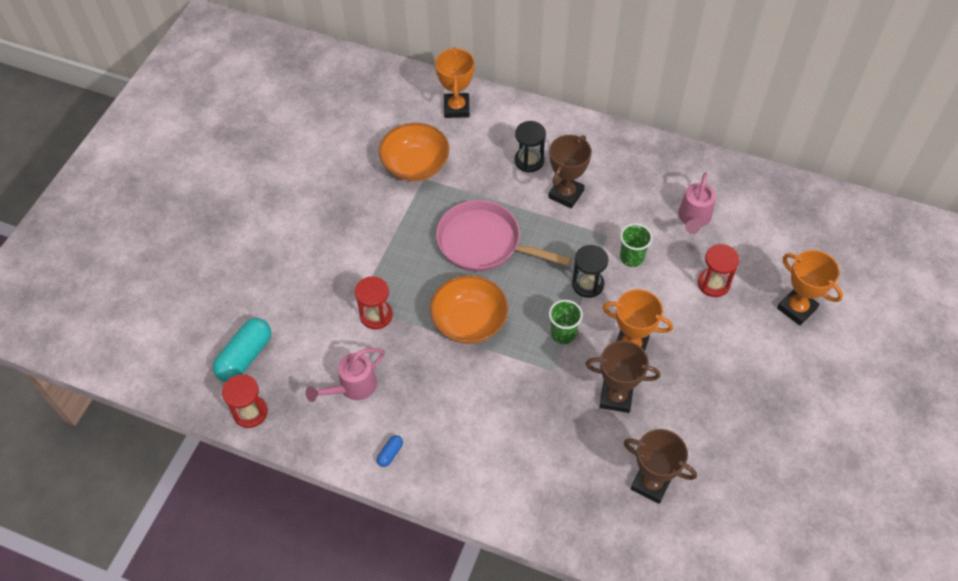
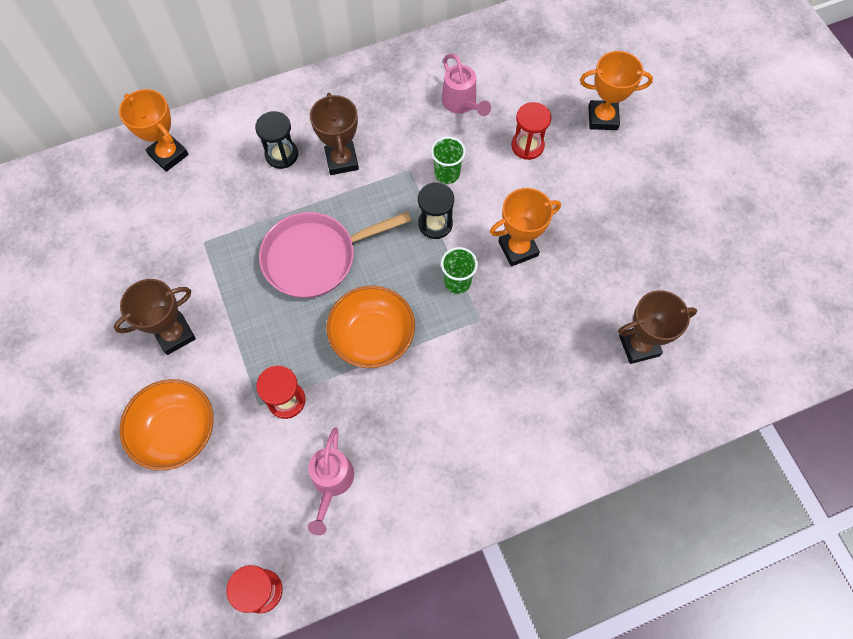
camera: 45 degrees left, 10 degrees up
(245, 357) = (203, 545): turquoise capsule -> none
(390, 453) = (422, 509): blue capsule -> none
(415, 165) = (183, 236): orange bowl -> orange bowl (176, 431)
(616, 397) = (547, 299): brown trophy -> brown trophy (174, 334)

